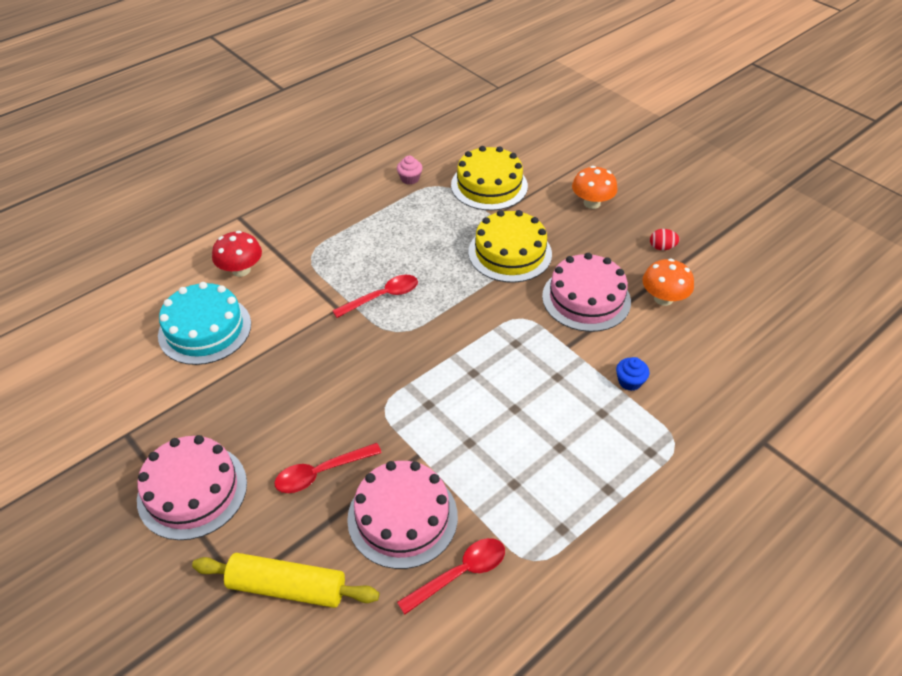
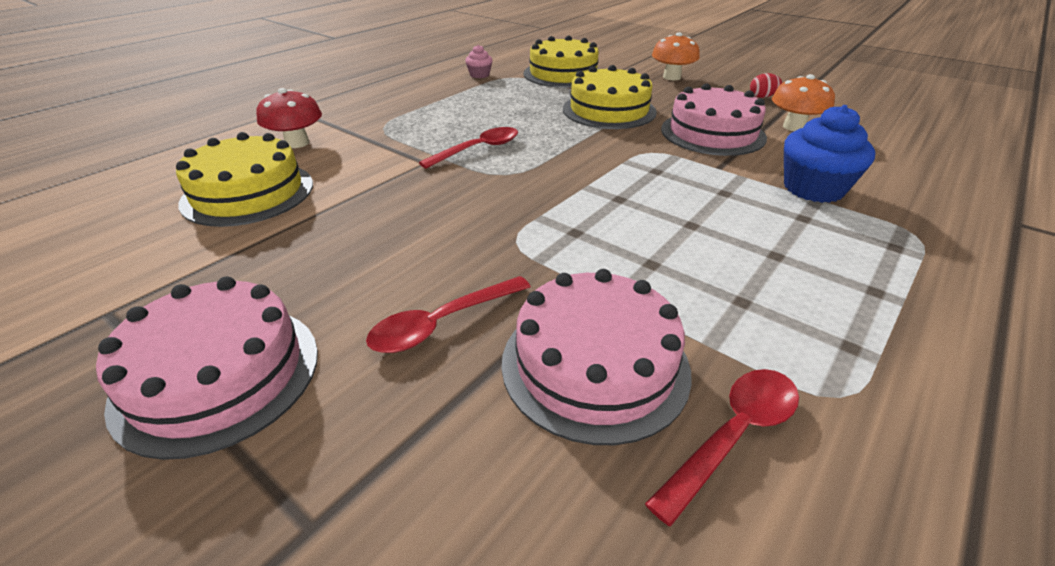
camera: 10 degrees left, 10 degrees down
(205, 329) = (248, 193): turquoise cake -> yellow cake
(287, 587) = (415, 513): yellow rolling pin -> none
(629, 381) = (813, 188): blue cupcake -> blue cupcake, size x1.93

